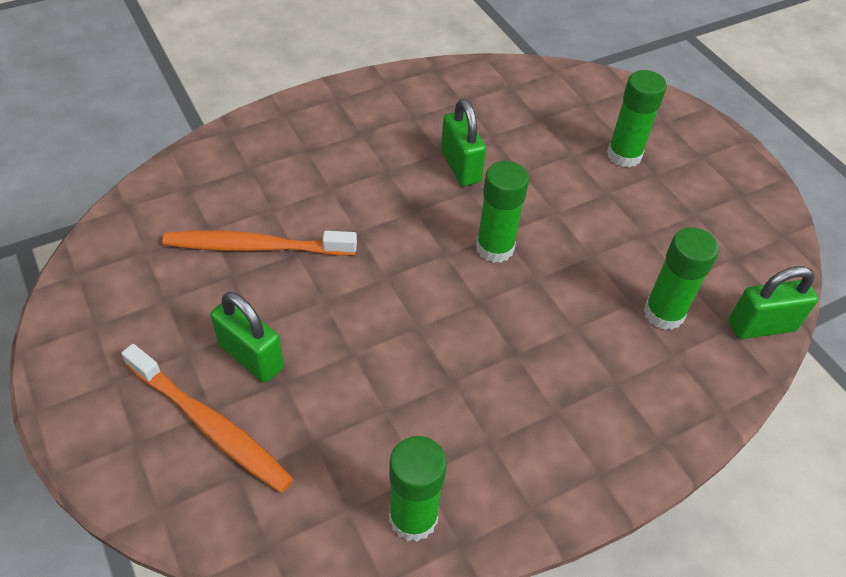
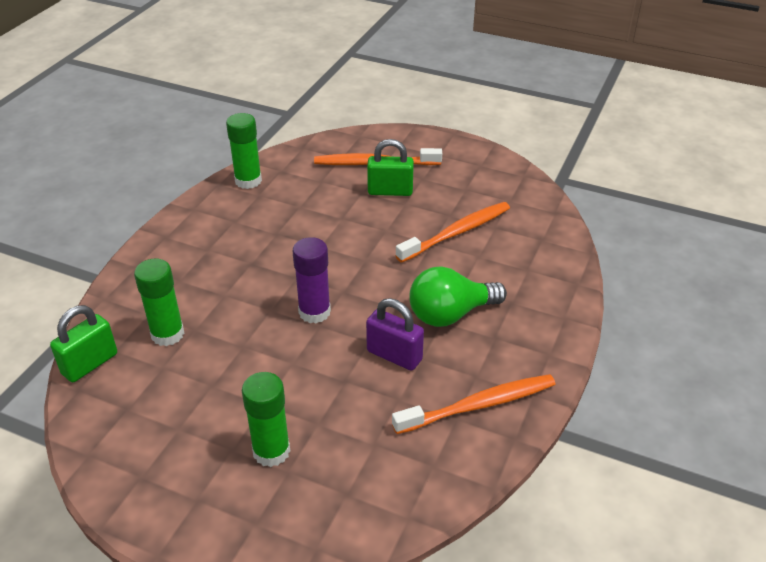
camera: 145 degrees right, 10 degrees down
(372, 171) = (450, 314): none -> green light bulb
(436, 98) = (478, 405): none -> orange toothbrush
(460, 166) = (394, 355): green padlock -> purple padlock
(495, 248) = (314, 312): green glue stick -> purple glue stick

